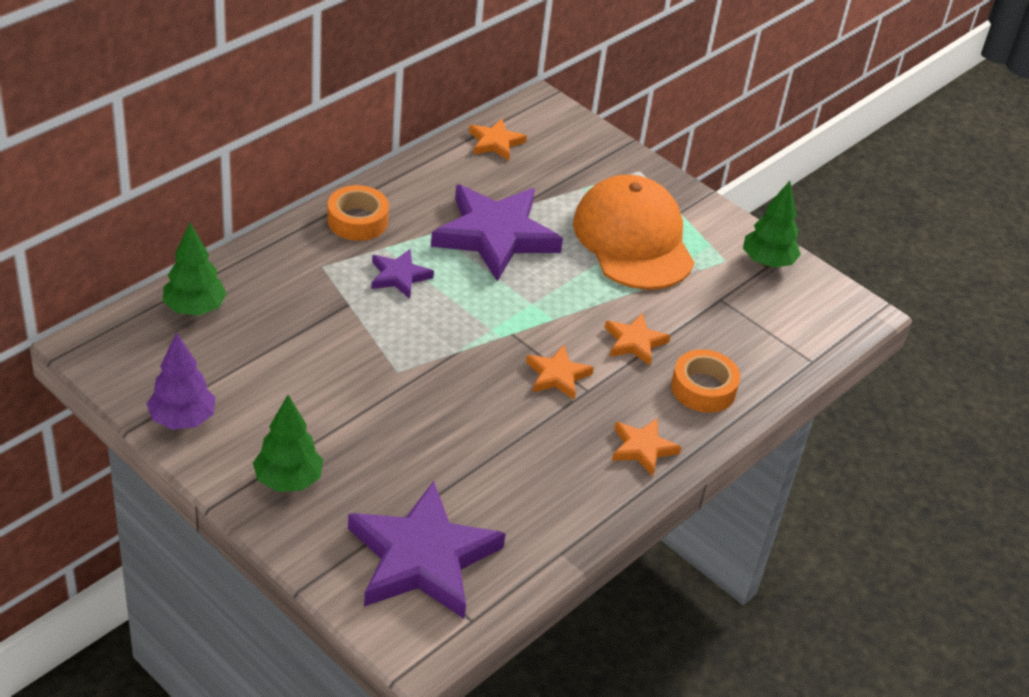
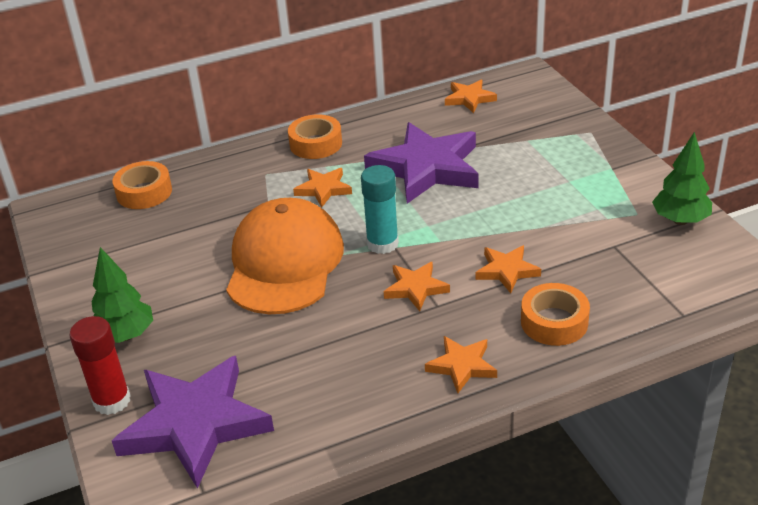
camera: 30 degrees right, 5 degrees down
(182, 419) = (77, 273): purple tree -> none
(195, 309) = (144, 192): green tree -> orange tape
(321, 552) = (112, 401): none -> red glue stick
(399, 276) = (323, 189): purple star -> orange star
(497, 331) = (382, 244): none -> turquoise glue stick
(633, 239) = (553, 185): orange cap -> orange cap (284, 263)

